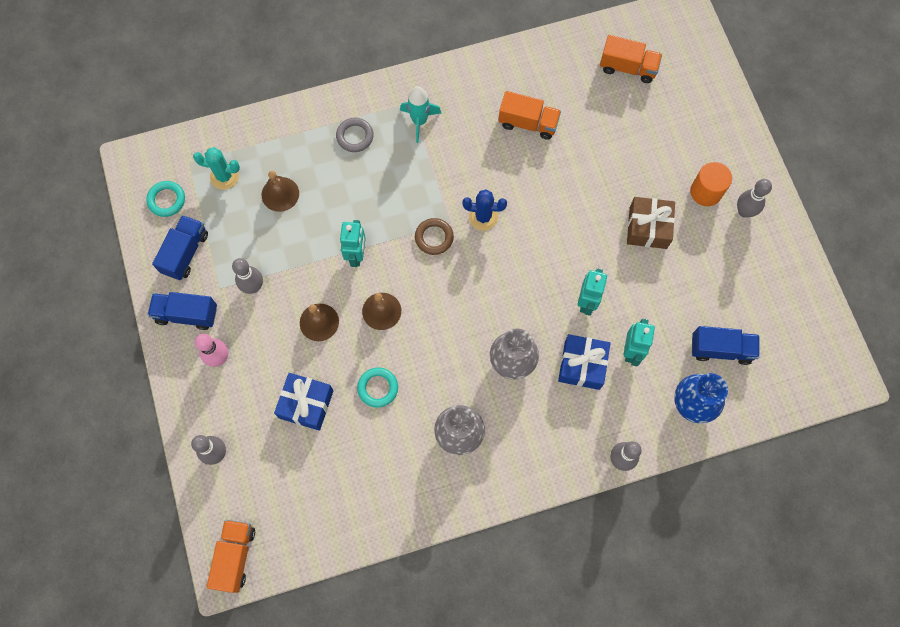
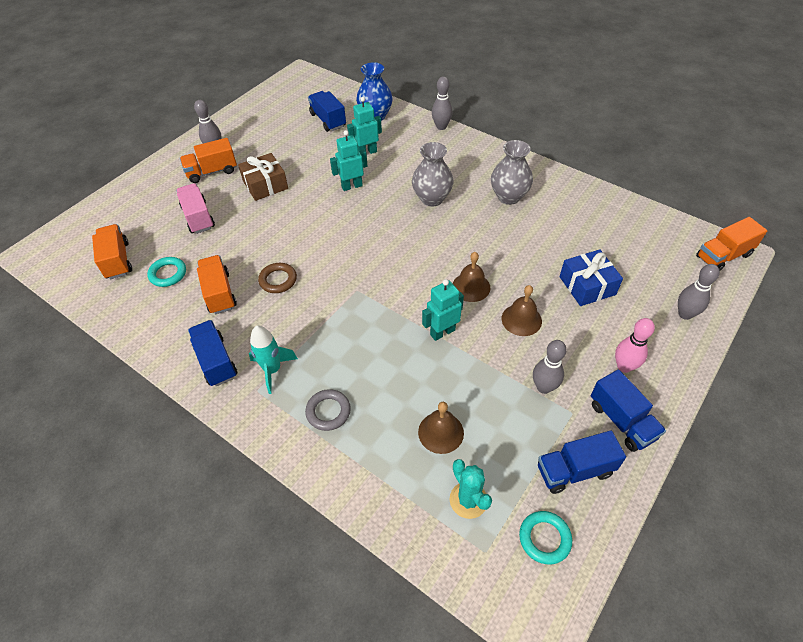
camera: 125 degrees left, 20 degrees down
(378, 388) = (528, 253): turquoise ring -> turquoise ring (168, 274)
(434, 237) = (379, 292): brown ring -> brown ring (278, 280)
(458, 90) = (216, 361): none -> blue truck
(483, 217) = (333, 273): blue cactus -> none
(582, 365) = (399, 167): blue gift -> none
(640, 149) = (198, 217): none -> pink truck
(705, 192) = (212, 172): orange cylinder -> orange truck

